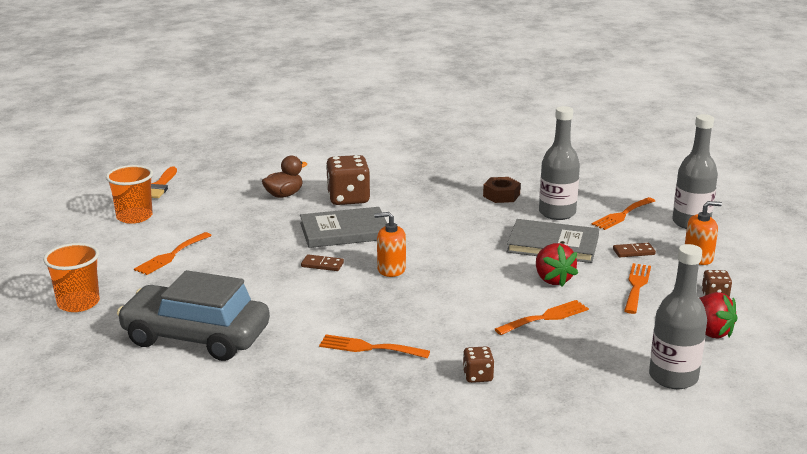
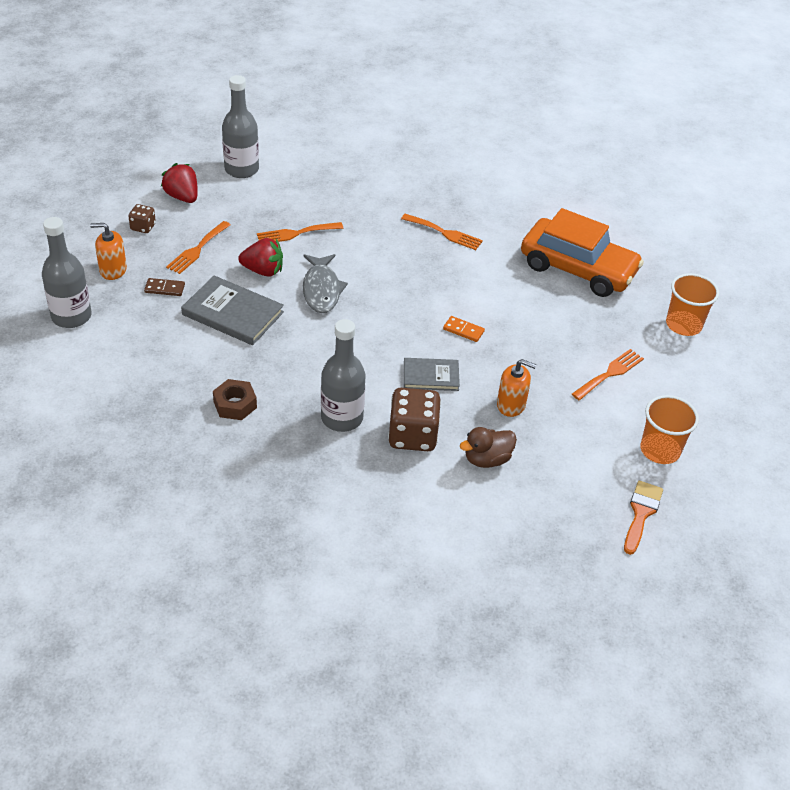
camera: 170 degrees left, 20 degrees up
(196, 336) = (578, 269): grey car -> orange car
(322, 265) = (463, 330): brown domino -> orange domino
(344, 231) = (431, 376): grey book -> grey book, size x0.63
(391, 269) = (401, 312): orange soap dispenser -> orange soap dispenser (511, 405)
(477, 376) = (375, 195): brown dice -> none
(481, 274) = (321, 290): none -> grey fish
(552, 279) = (263, 271): red strawberry -> red strawberry turned 105 degrees clockwise
(557, 213) = (195, 360): grey bottle -> grey bottle (342, 418)
(622, 215) = (129, 342): orange fork -> none

